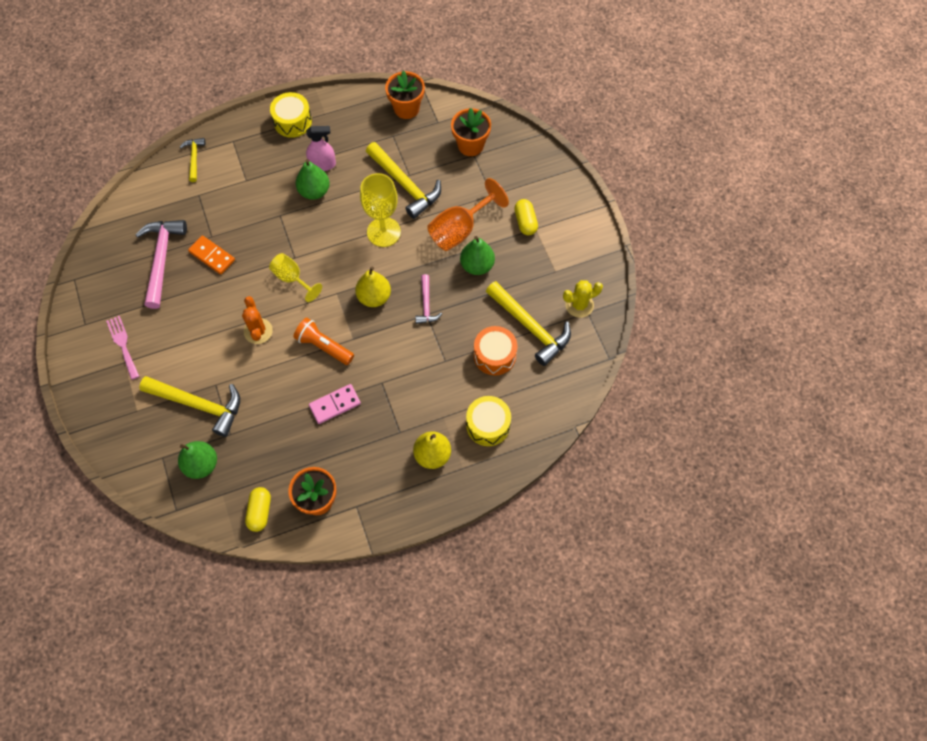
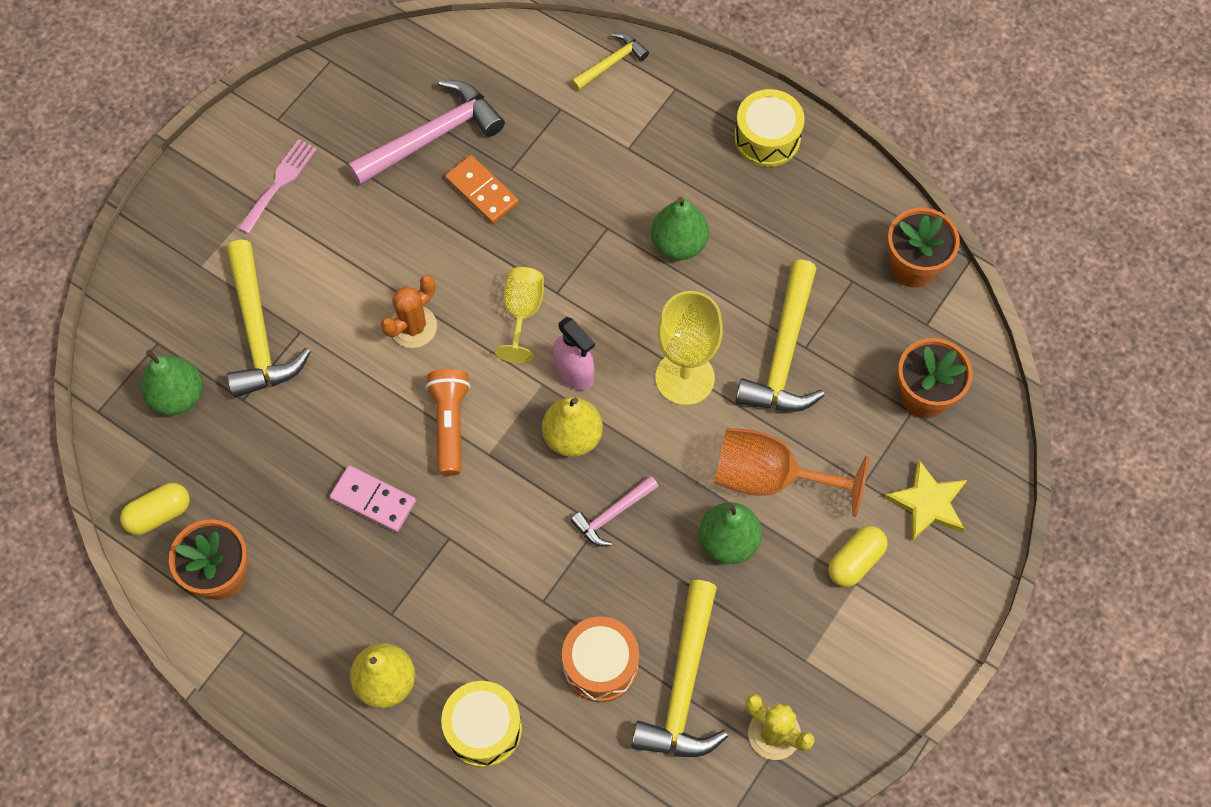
camera: 55 degrees right, 0 degrees up
(212, 256) = (482, 191): orange domino -> orange domino turned 45 degrees counterclockwise
(323, 165) = (729, 224): pink spray bottle -> pink spray bottle (574, 372)
(520, 177) = (927, 503): none -> yellow star

